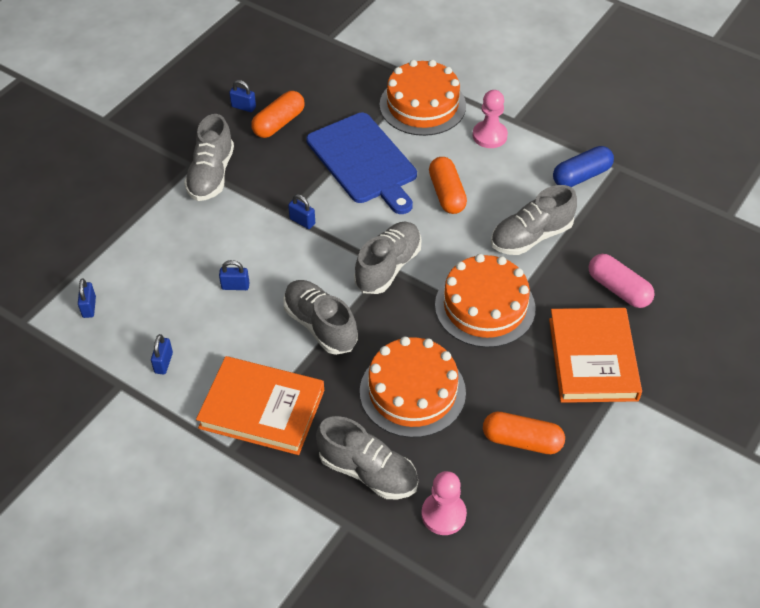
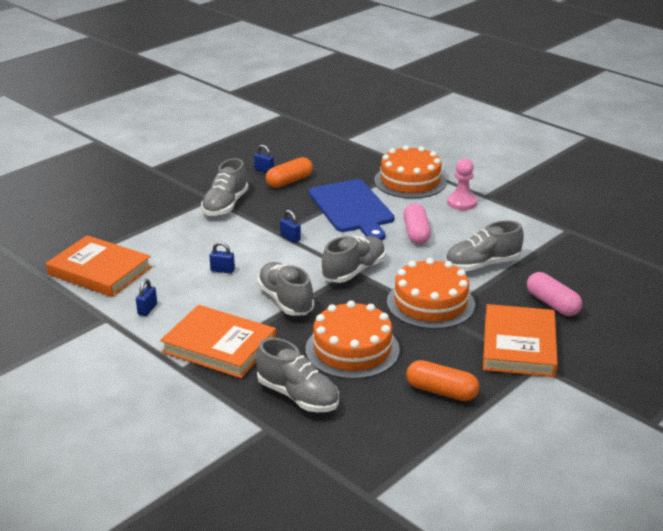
camera: 10 degrees right, 20 degrees down
(89, 307) = (100, 271): blue padlock -> orange book
(443, 514) = (357, 432): pink pawn -> none
(446, 194) = (416, 233): orange capsule -> pink capsule
(581, 176) = (535, 233): blue capsule -> none

